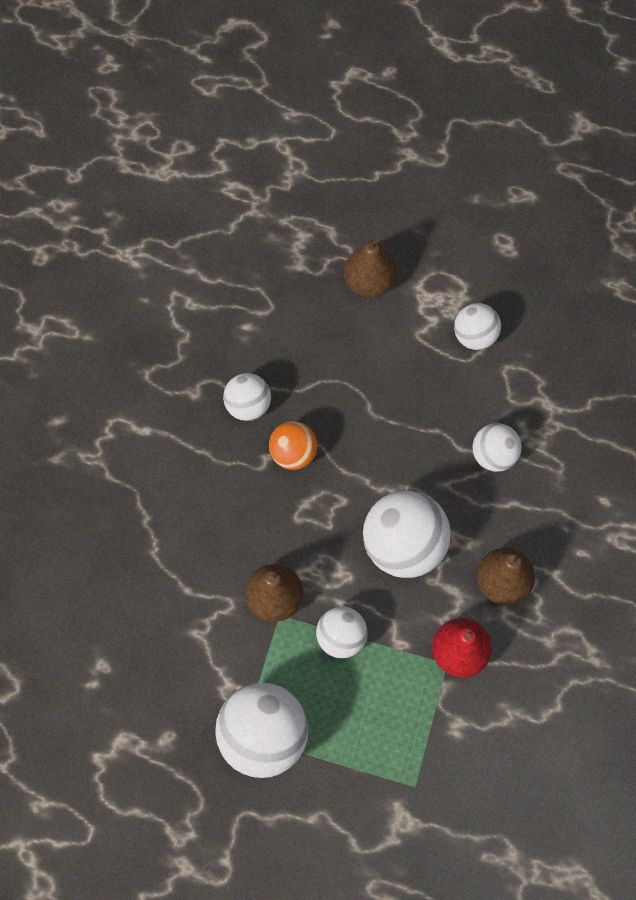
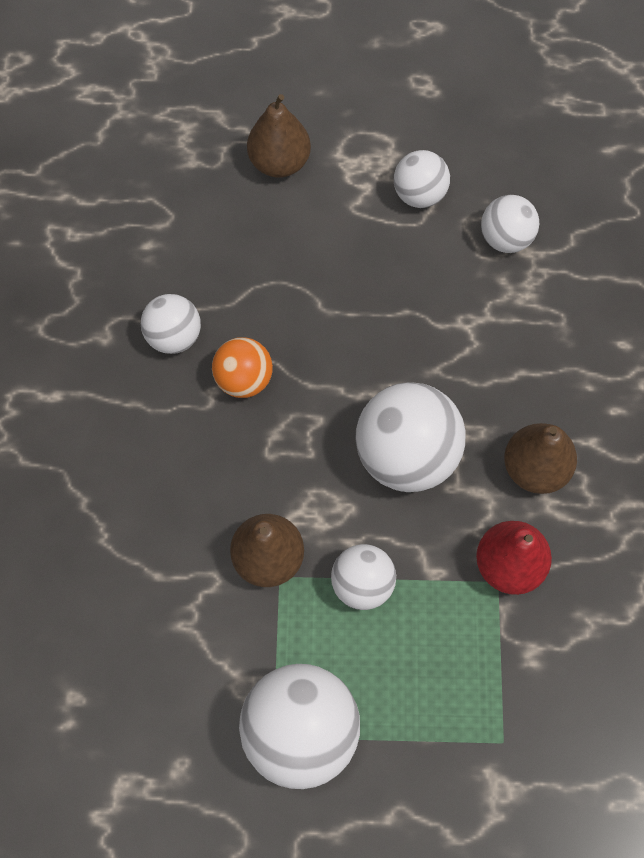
camera: 15 degrees left, 0 degrees up
(493, 456) = (481, 324): white ball -> white ball (505, 239)

